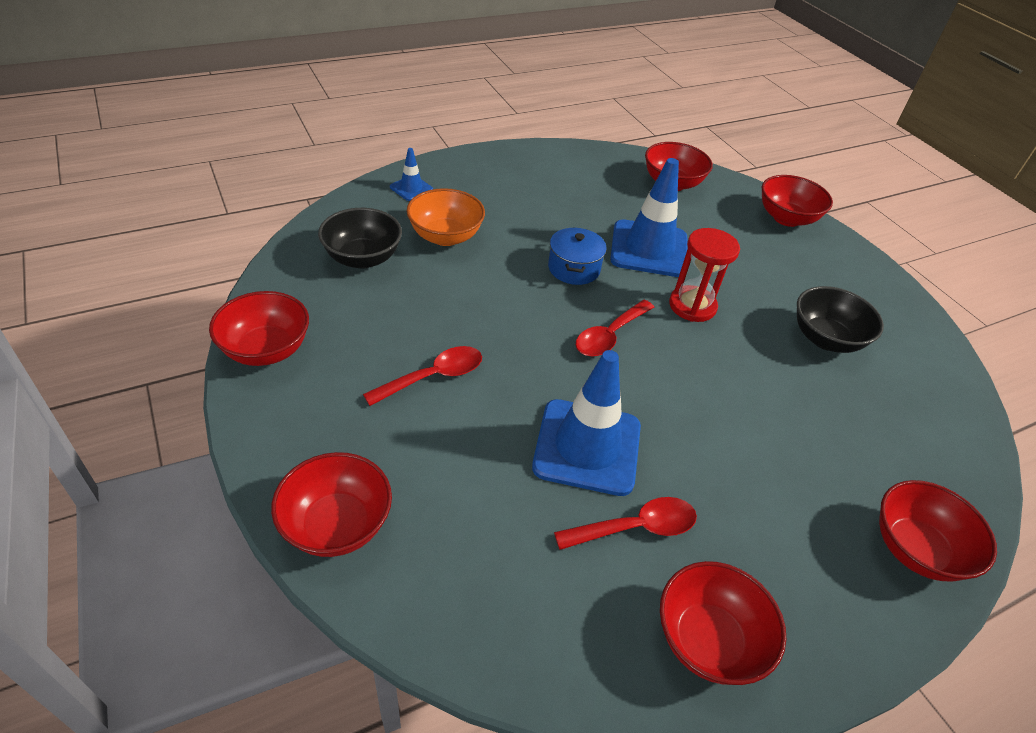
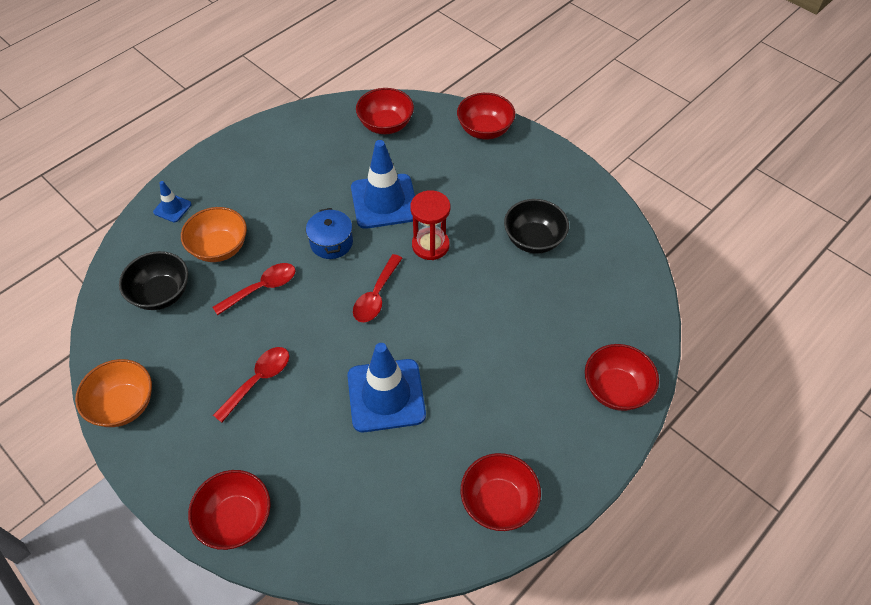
camera: 15 degrees left, 10 degrees up
(266, 350) = (123, 405): red bowl -> orange bowl
(635, 527) = (435, 443): red spoon -> red spoon (262, 288)

